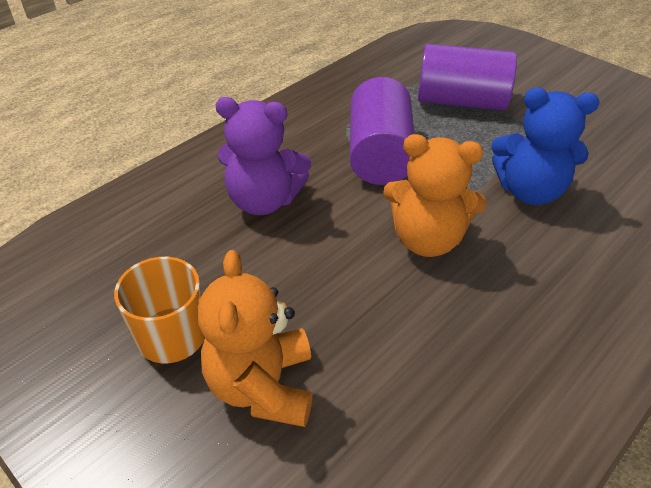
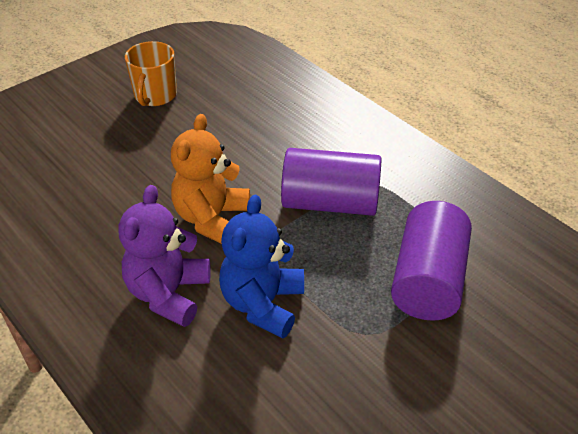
camera: 95 degrees right, 0 degrees up
(262, 386) = (106, 129): orange teddy bear -> none
(264, 200) = (275, 132): purple teddy bear -> purple teddy bear (168, 293)

